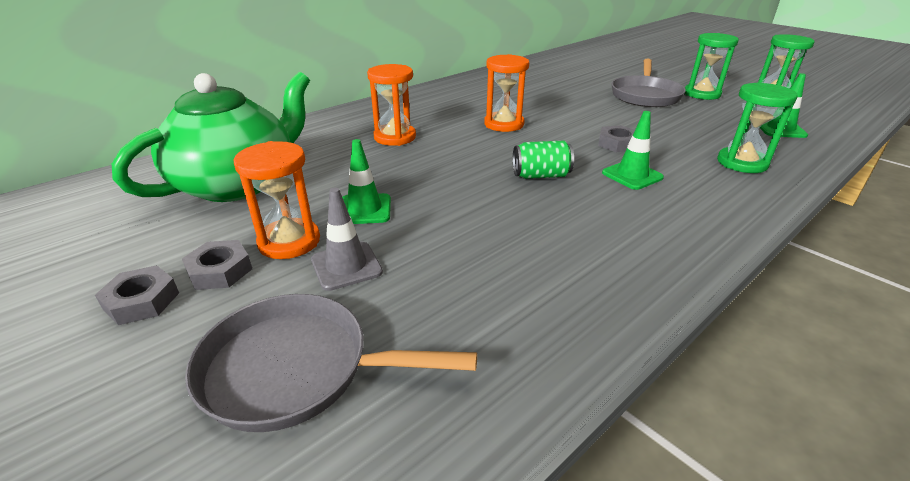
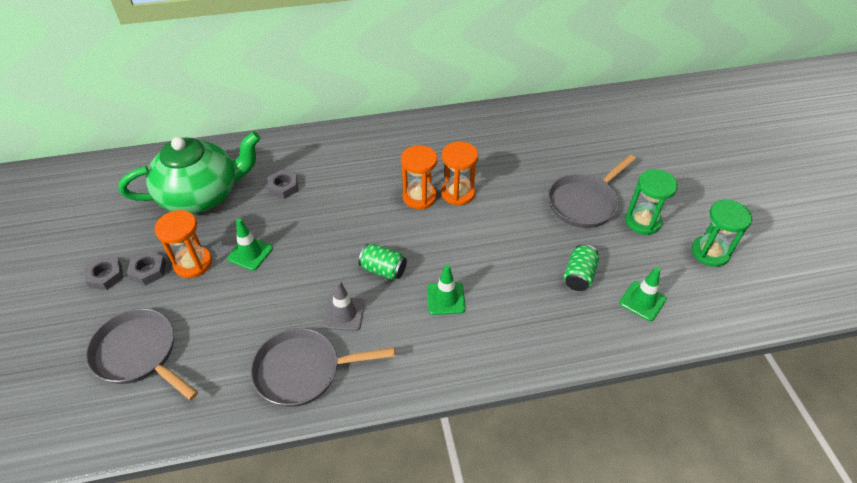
camera: 30 degrees right, 15 degrees up
(346, 266) = (206, 297): grey traffic cone -> grey traffic cone (344, 314)
(395, 137) = (328, 182): orange hourglass -> orange hourglass (458, 193)
(573, 283) = (303, 370): none -> grey pan
(617, 144) = (478, 259): grey nut -> grey nut (283, 187)
(712, 130) = (579, 276): none -> green can
(742, 163) = (546, 324): green hourglass -> none

